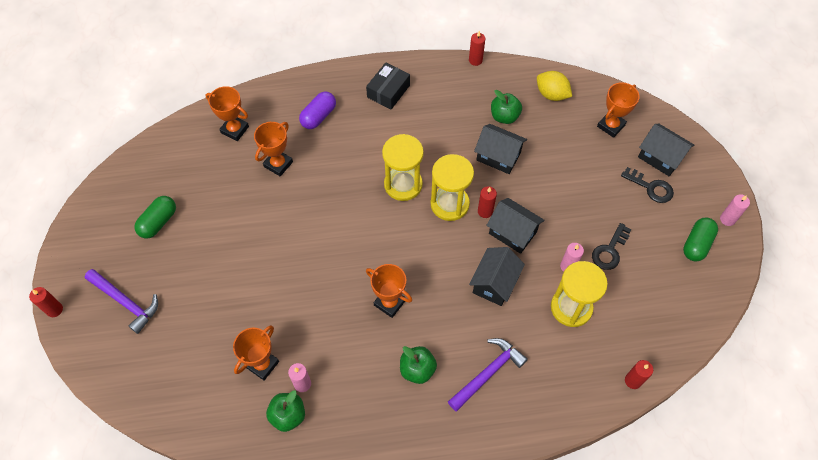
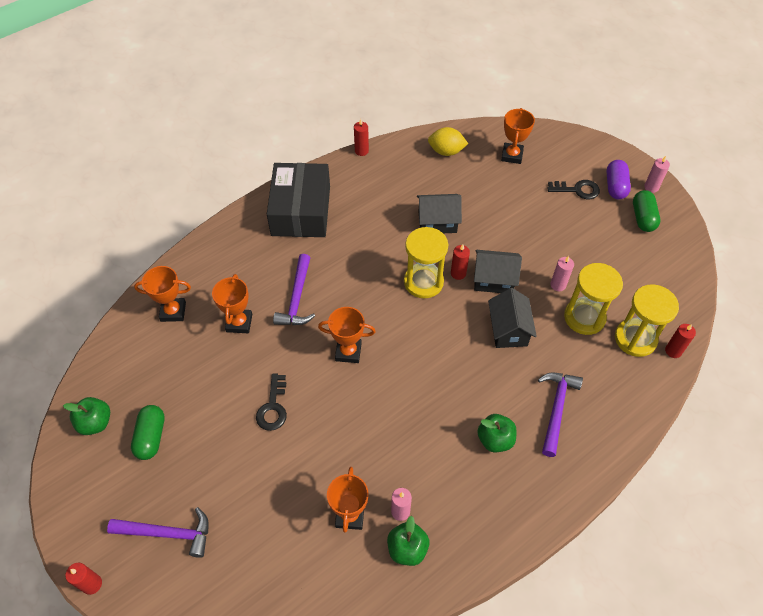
camera: 30 degrees left, 5 degrees down
(318, 116) = (249, 262): purple capsule -> purple capsule (615, 186)
(336, 166) = (297, 298): none -> purple hammer
(388, 91) = (301, 210): black box -> black box, size x1.79
(389, 303) = (430, 394): orange trophy -> orange trophy (348, 352)
(403, 184) = (370, 285): yellow hourglass -> yellow hourglass (635, 339)
(504, 116) = (419, 187): green apple -> green apple (95, 423)
(609, 251) = (581, 255): black key -> black key (273, 407)
(660, 157) = (568, 163): black house -> none

